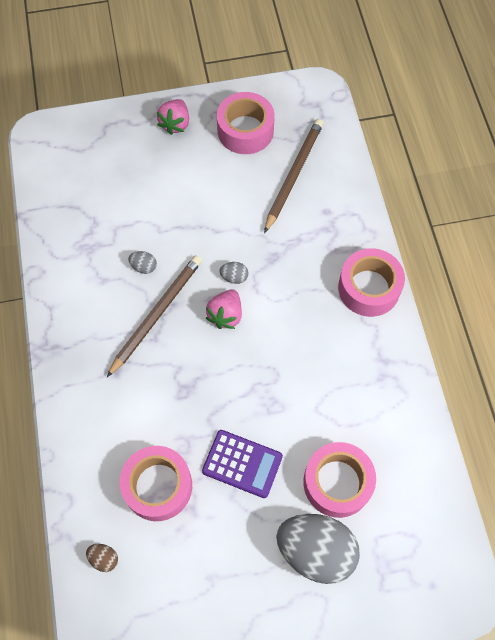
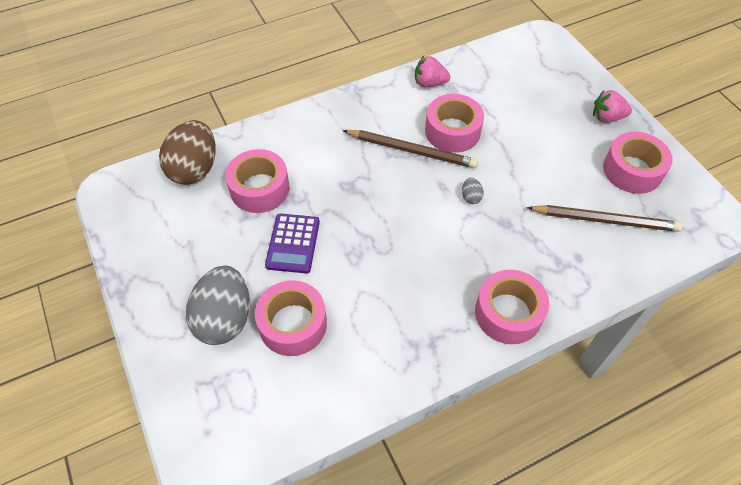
camera: 75 degrees right, 10 degrees down
(104, 558) = (194, 169): brown egg -> brown egg, size x2.49
(144, 267) = (452, 131): grey egg -> pink tape
(226, 315) = (430, 199): pink strawberry -> pink strawberry (429, 83)

